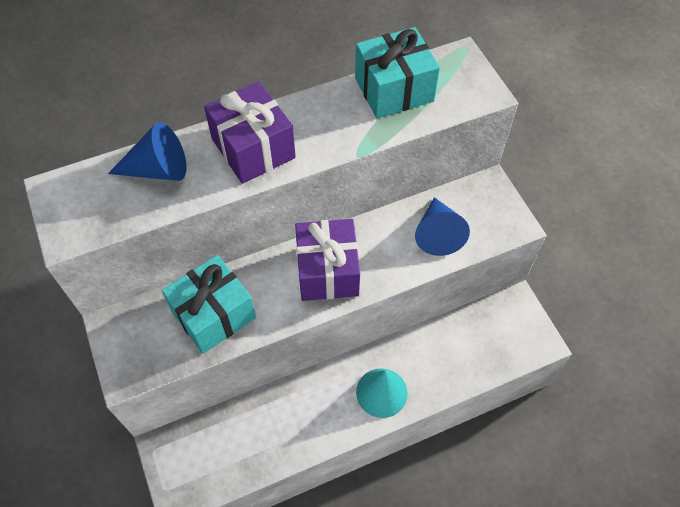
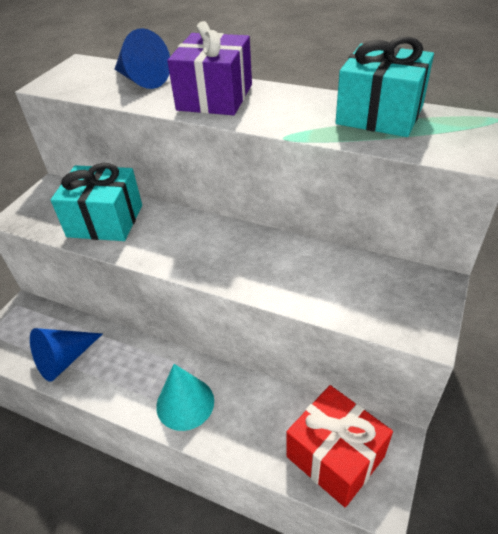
camera: 50 degrees right, 15 degrees down
(327, 271) = (210, 248): purple gift -> none
(438, 233) = (334, 286): blue cone -> blue cone (65, 359)
(498, 339) = (335, 456): none -> red gift

